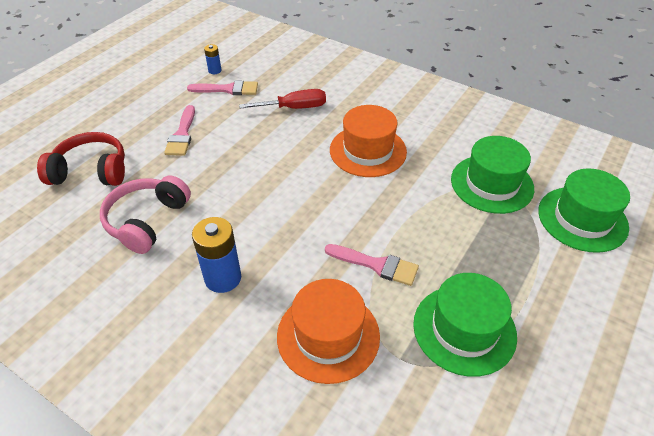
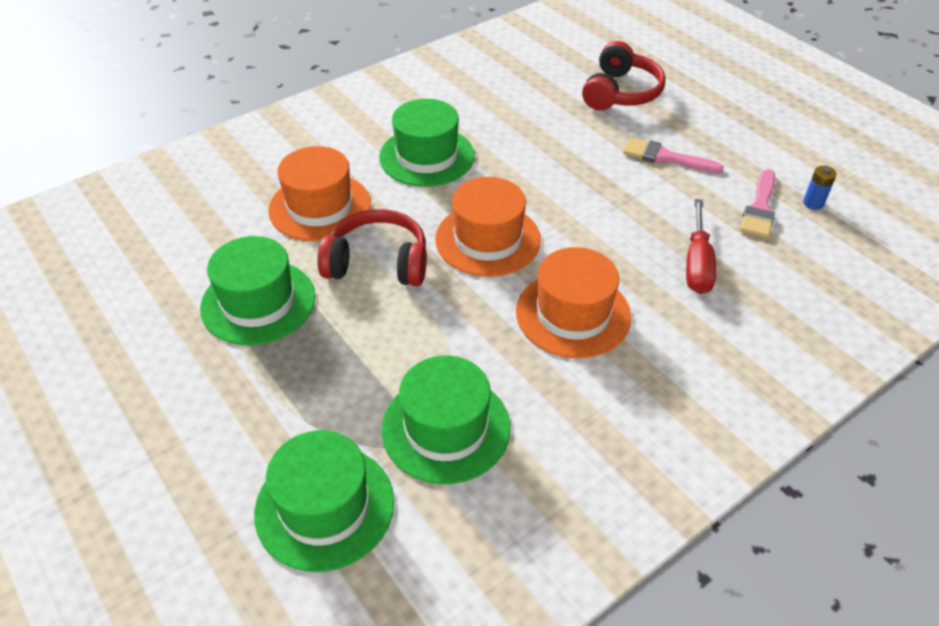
camera: 110 degrees right, 0 degrees up
(147, 221) = (528, 120): pink headphones -> none
(223, 278) = (427, 156): blue battery -> green hat
(317, 207) = (488, 239): none -> orange hat
(376, 265) = (378, 263): pink brush -> red headphones

